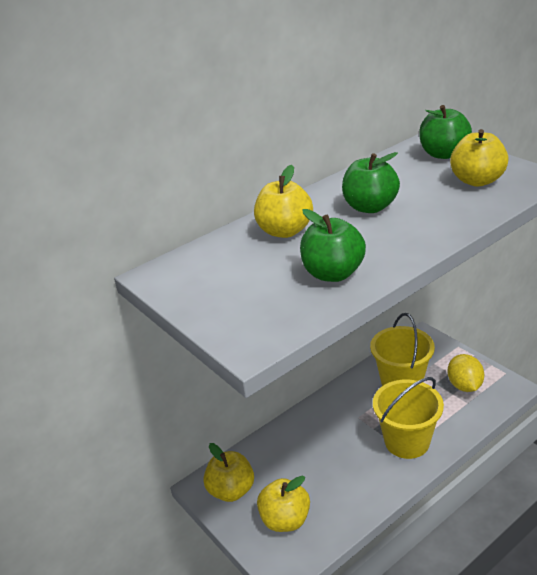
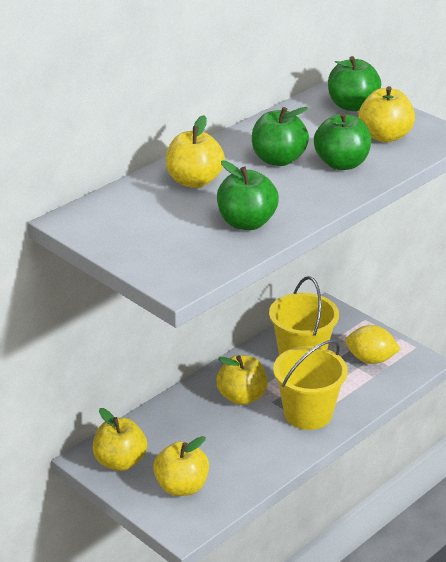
camera: 10 degrees left, 0 degrees up
(346, 423) = (242, 397): none -> yellow apple
(434, 209) = (341, 164): none -> green apple
(464, 386) = (370, 359): yellow lemon -> yellow lemon turned 60 degrees counterclockwise

